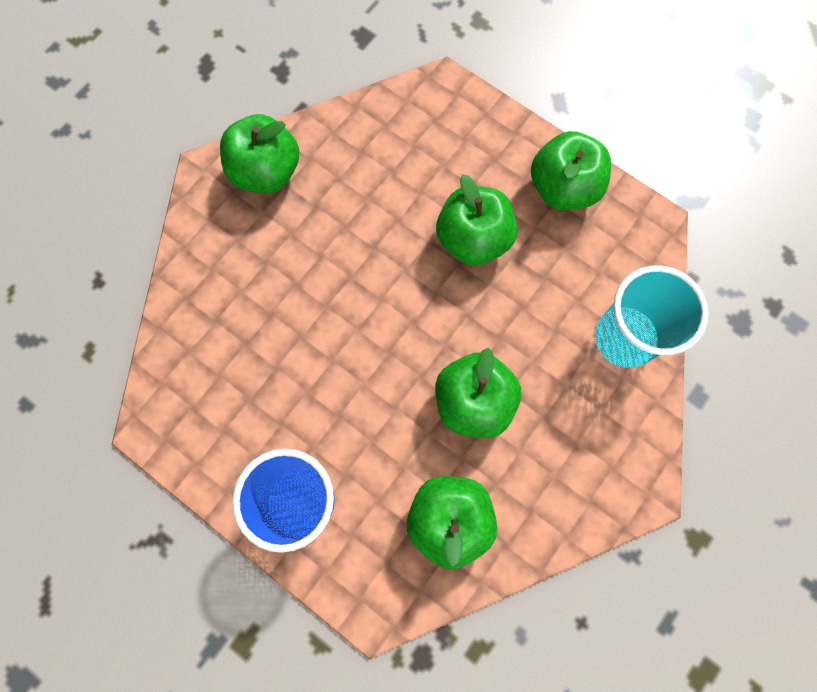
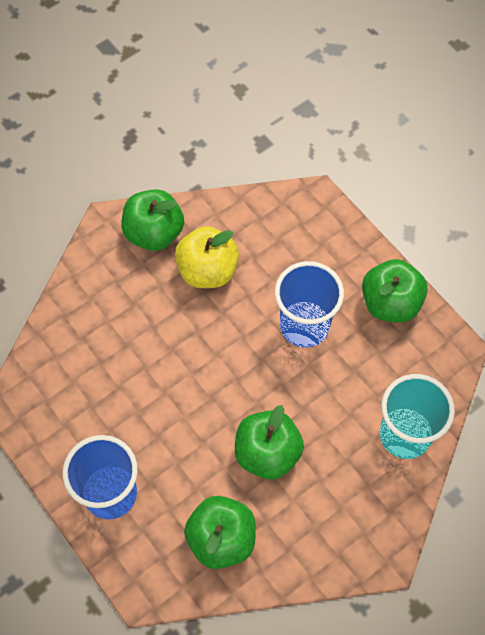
camera: 15 degrees right, 10 degrees down
(342, 201) = (207, 270): none -> yellow apple
(473, 239) = (304, 326): green apple -> blue cup

